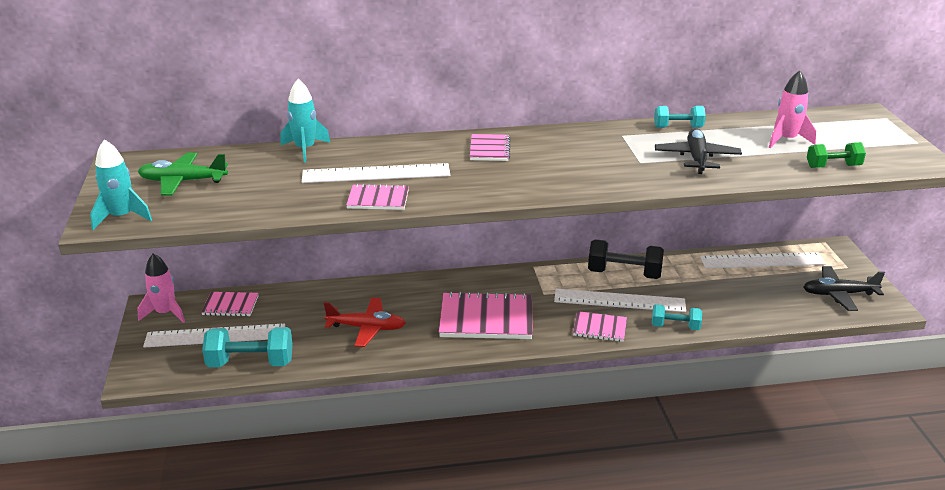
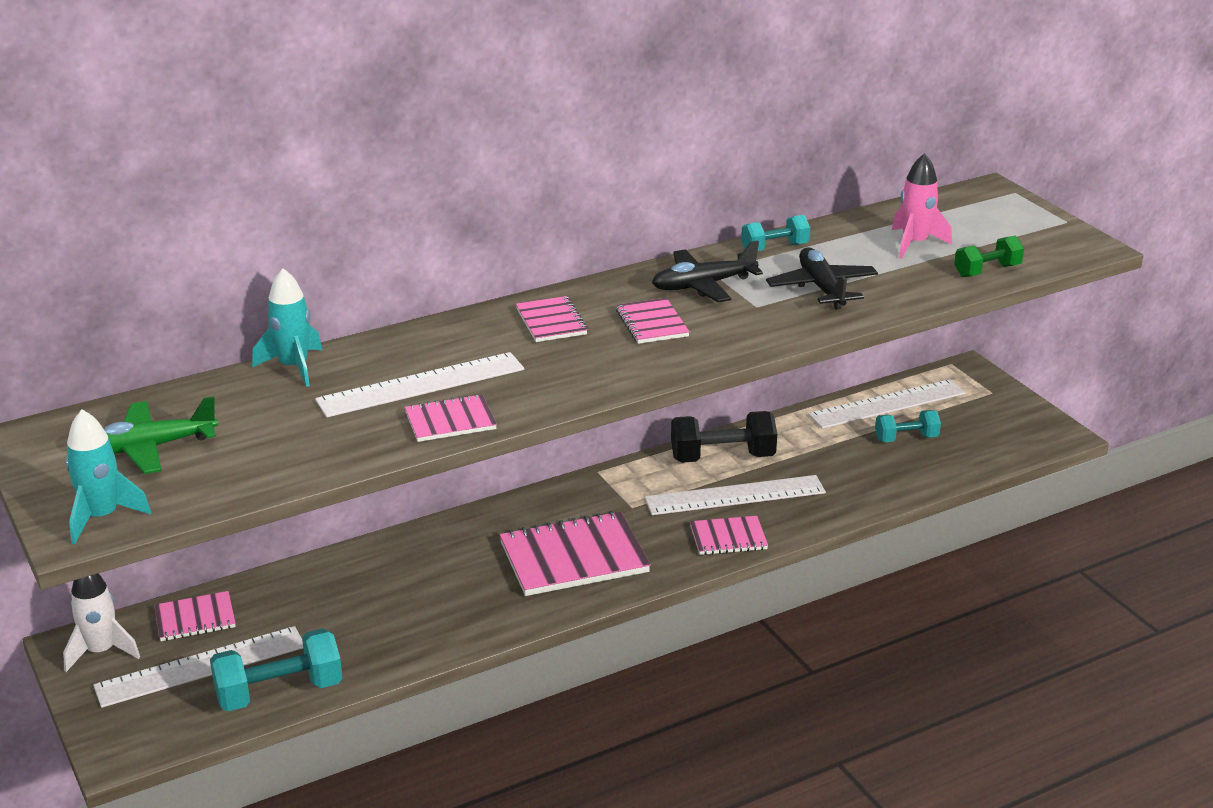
camera: 20 degrees left, 0 degrees up
(165, 313) = (101, 651): pink rocket -> white rocket
(367, 328) = (416, 606): red plane -> none
(558, 161) = (651, 323): none -> pink notebook
(675, 326) = (821, 515): turquoise dumbbell -> turquoise dumbbell (906, 438)
(839, 294) = (997, 430): black plane -> black plane (703, 285)

